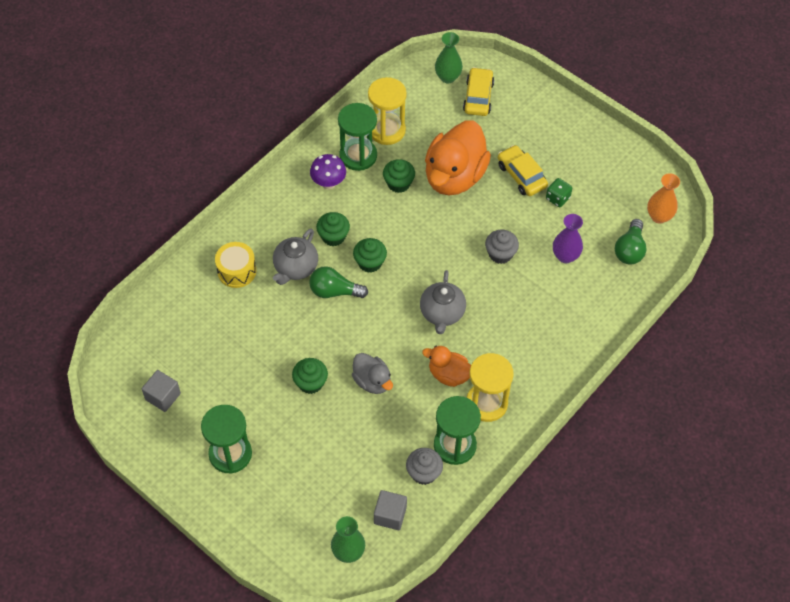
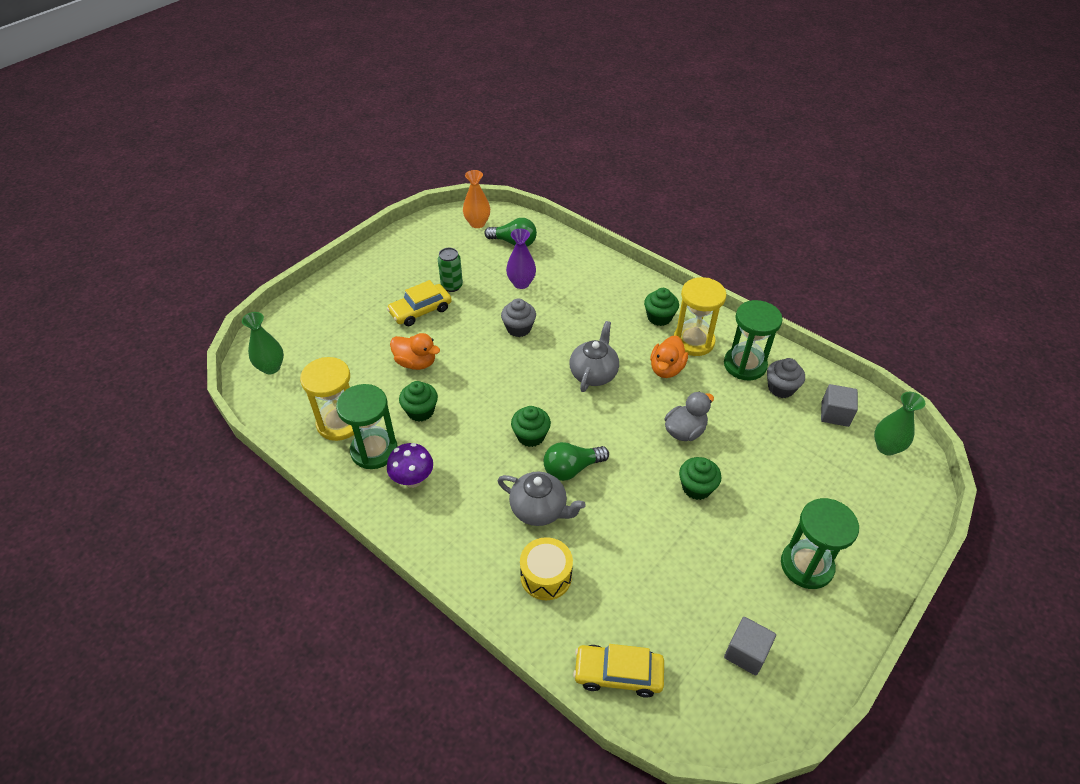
camera: 90 degrees left, 10 degrees down
(333, 236) = (493, 472): green cupcake -> green cupcake (659, 317)
(334, 291) = (571, 469): green light bulb -> green light bulb turned 60 degrees clockwise
(442, 313) = (593, 373): grey teapot -> grey teapot turned 75 degrees counterclockwise
(454, 176) = (416, 363): orange duck -> orange duck, size x0.52
(478, 97) = (307, 342): yellow car -> yellow car (618, 674)
(557, 198) = (452, 286): green dice -> green can

